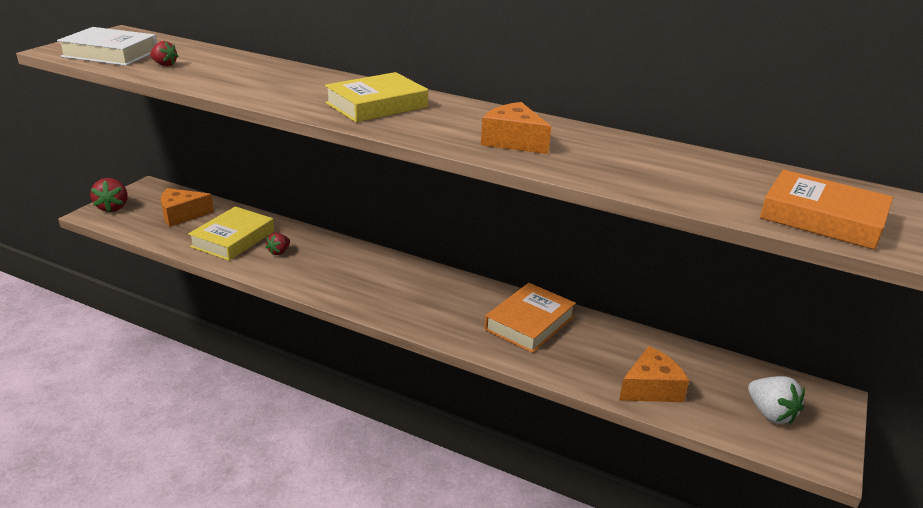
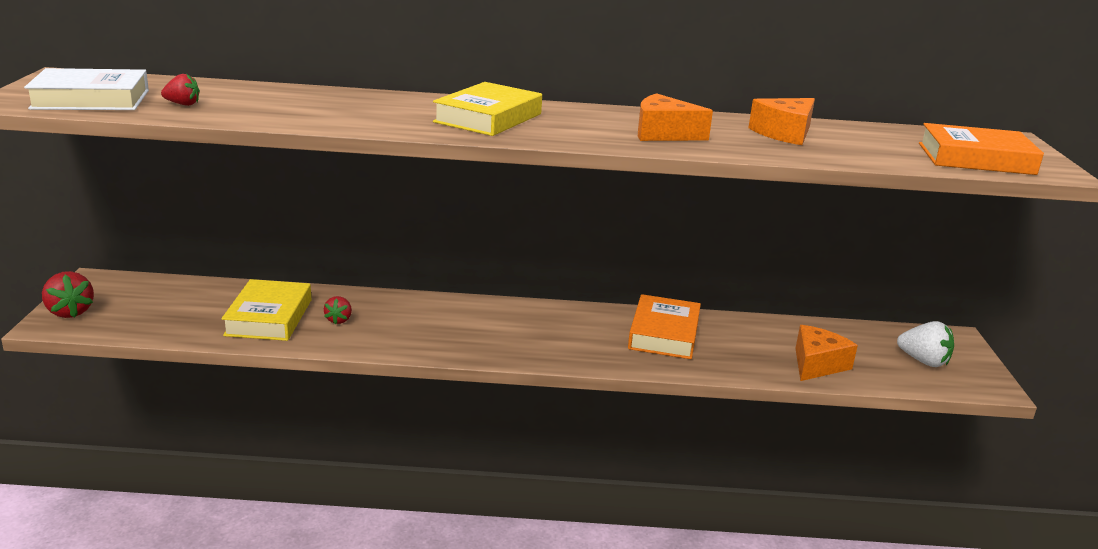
camera: 25 degrees left, 5 degrees down
(182, 215) = (175, 303): orange cheese -> orange cheese (784, 133)

